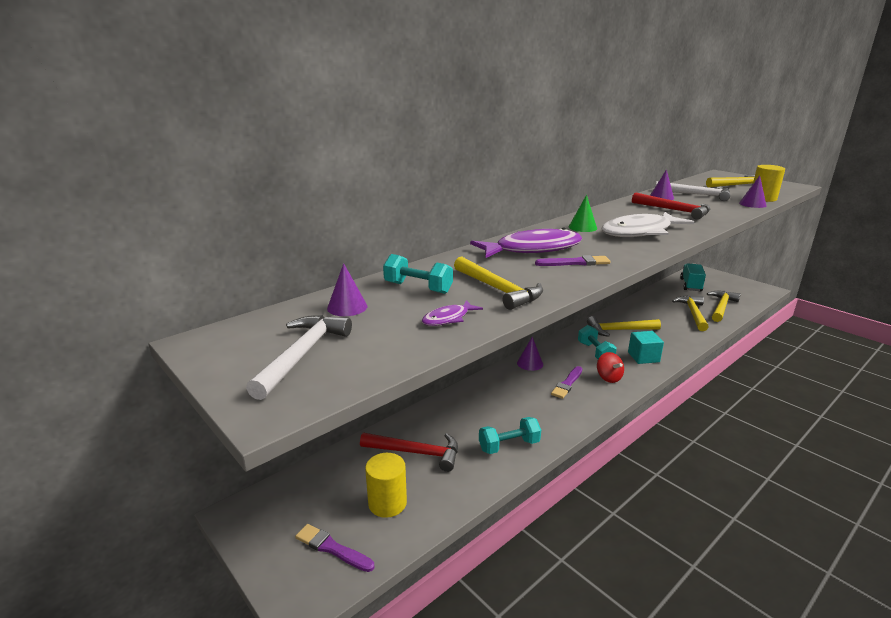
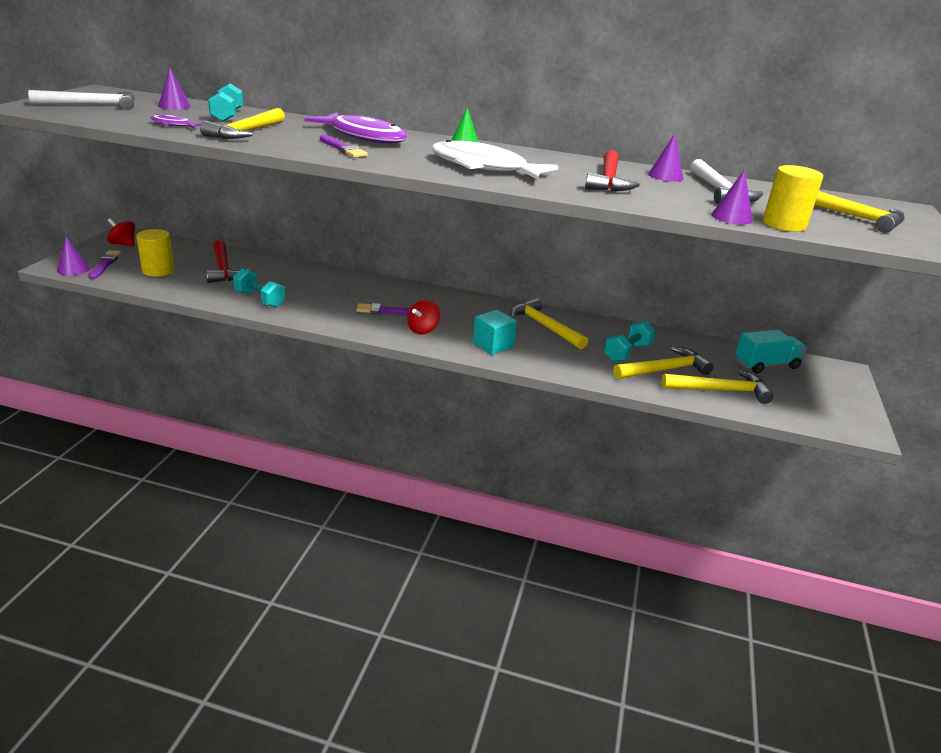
camera: 55 degrees right, 5 degrees up
(276, 520) = (123, 244): none -> red spinning top
(530, 363) = (409, 290): purple cone -> purple cone (73, 269)
(595, 352) = (471, 318): turquoise dumbbell -> turquoise dumbbell (627, 353)

